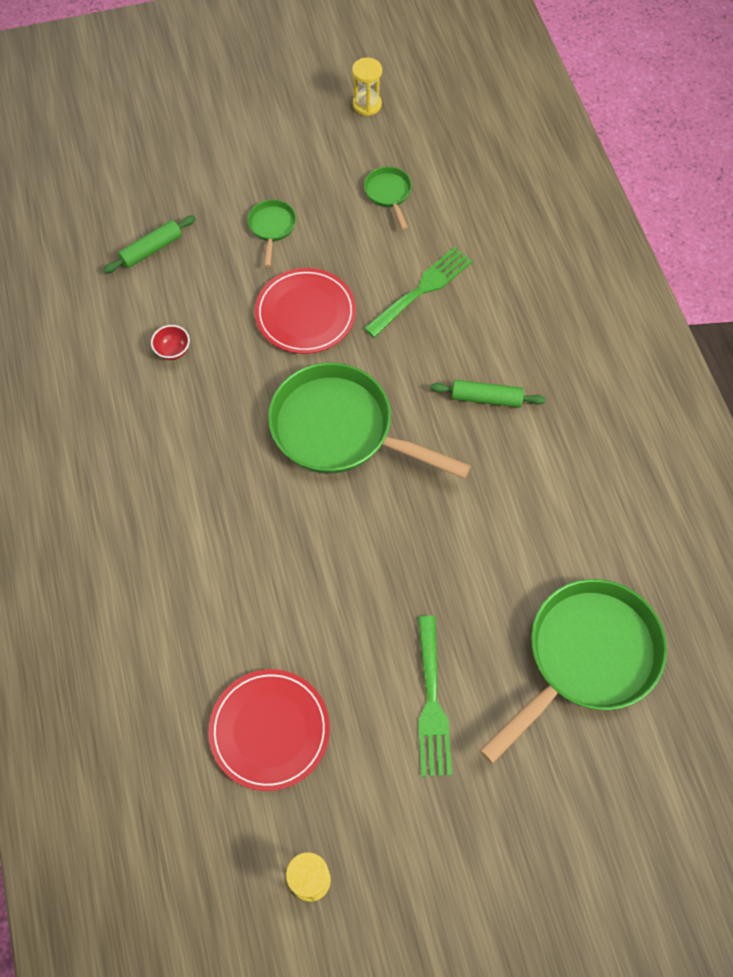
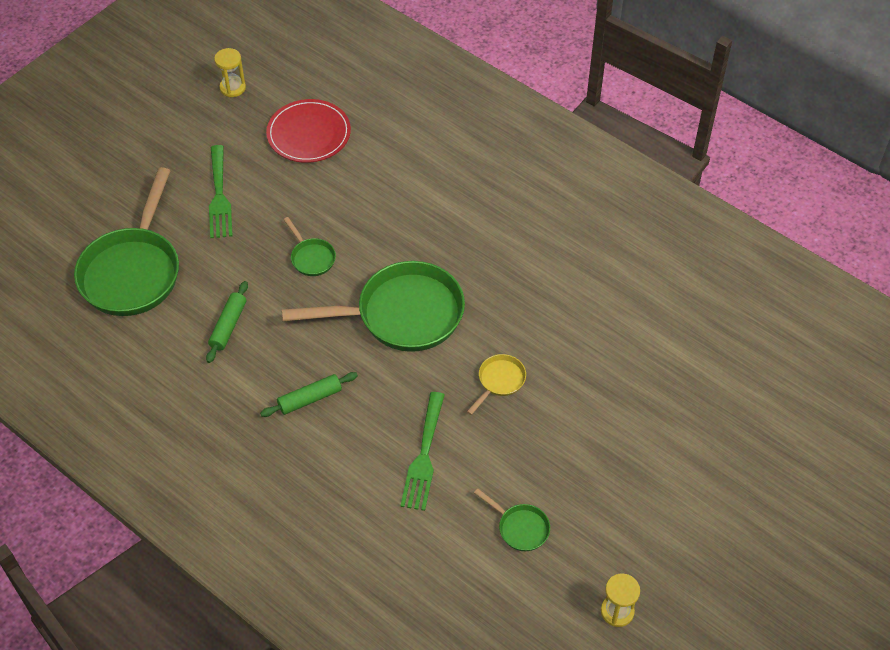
camera: 145 degrees right, 10 degrees down
(151, 249) = (663, 359): green rolling pin -> green rolling pin (228, 326)
(173, 351) = (570, 297): red bowl -> none
(272, 228) = (589, 435): green pan -> green pan (311, 257)
(305, 313) = (499, 381): red plate -> yellow pan
(432, 703) = (219, 196): green fork -> green fork turned 150 degrees counterclockwise

